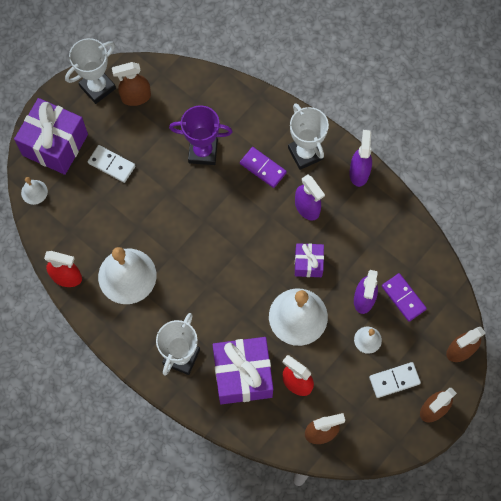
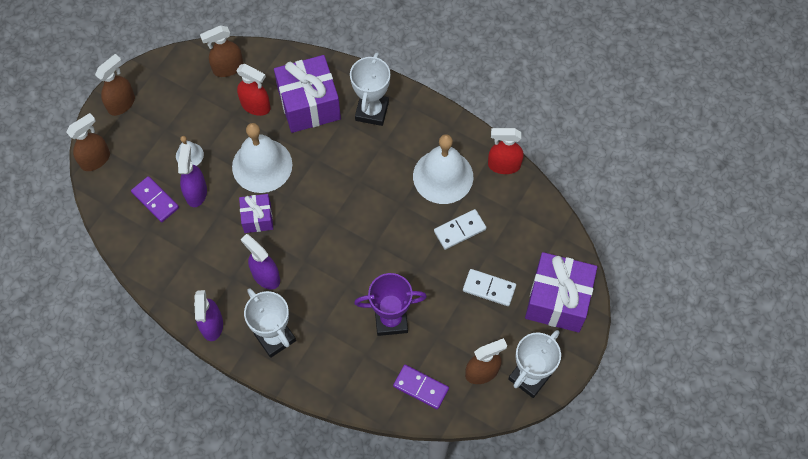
camera: 170 degrees right, 5 degrees down
(34, 192) = (564, 245): white bell -> none
(263, 168) = (320, 312): purple domino -> purple domino (421, 387)
(394, 380) = (160, 123): white domino -> white domino (459, 230)

